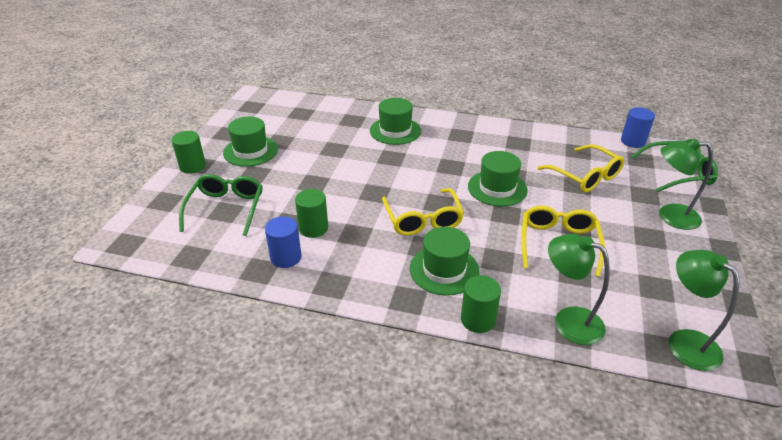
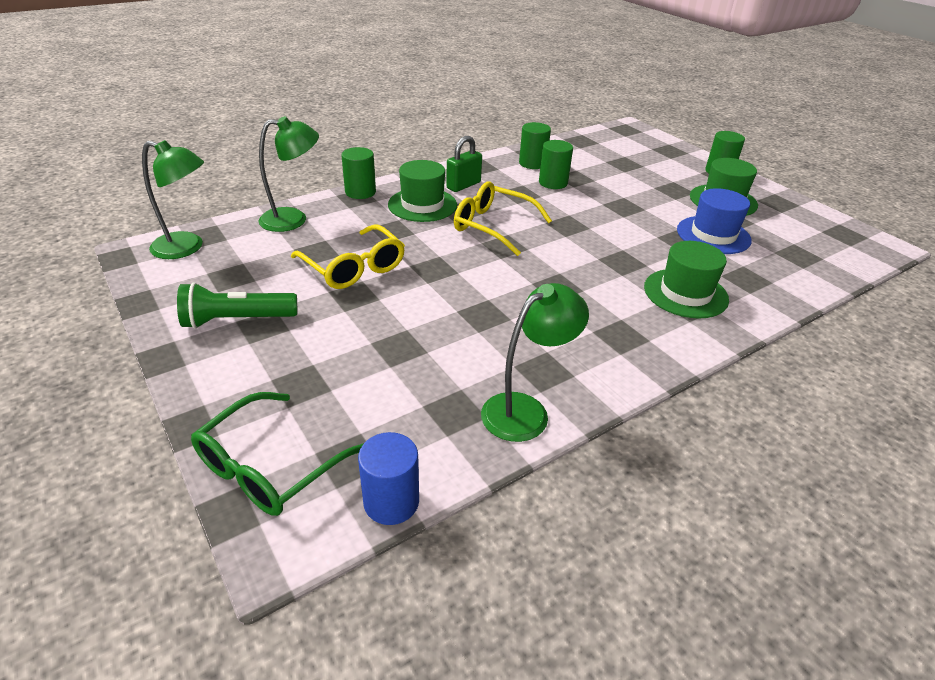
camera: 130 degrees right, 0 degrees up
(226, 209) = (628, 164): green glasses -> none
(286, 257) = (532, 163): blue cylinder -> green cylinder
(312, 141) = (713, 235): none -> blue hat
(381, 270) = (463, 185): none -> green padlock
(497, 188) = (477, 289): green hat -> none
(585, 176) = (401, 367): yellow glasses -> none
(665, 248) = (237, 320): none -> green flashlight
(670, 216) = (249, 368): green lamp -> green lamp (525, 410)

